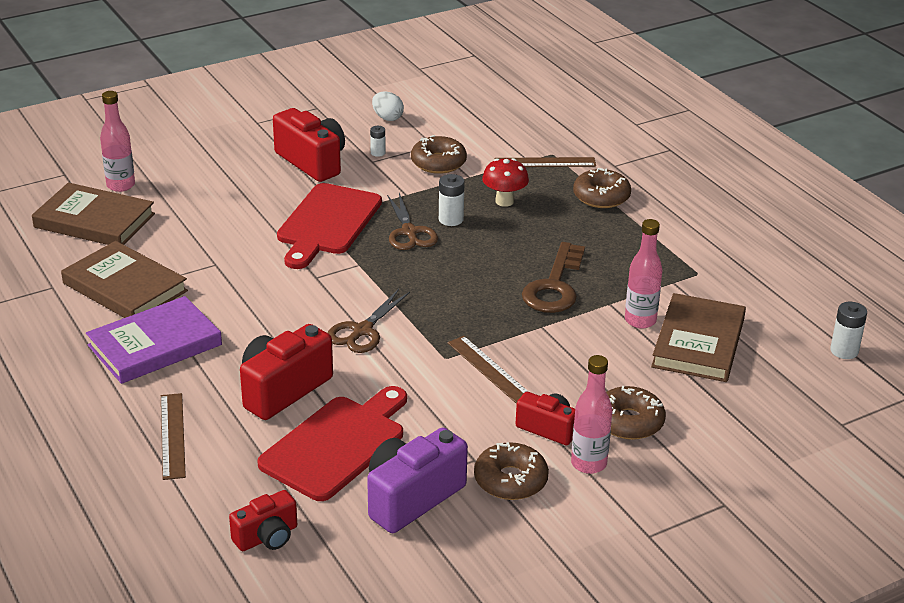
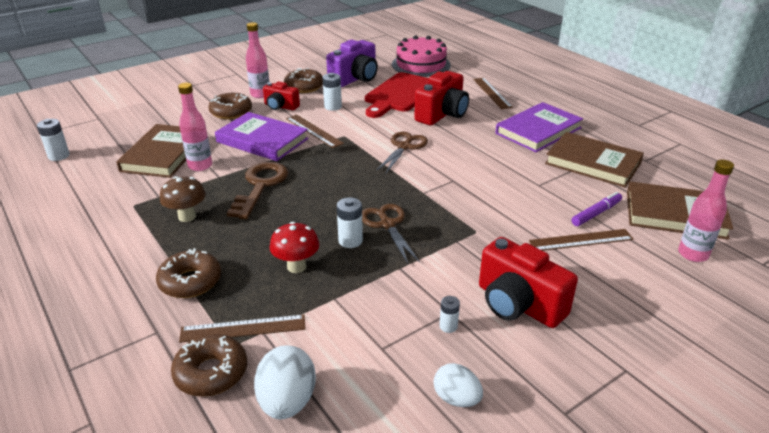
camera: 175 degrees right, 0 degrees up
(178, 227) = (596, 213): none -> purple marker
(217, 204) = (581, 240): none -> brown ruler
(267, 537) = (421, 64): red camera -> pink cake
(327, 223) = (466, 228): red cutting board -> none
(438, 163) = (372, 316): brown donut -> brown donut (211, 372)
(459, 421) = (333, 107): none -> white battery
(505, 124) = (287, 401): none -> white egg
(565, 357) = (262, 140): none -> purple book
(629, 255) = (187, 217): none -> brown mushroom

